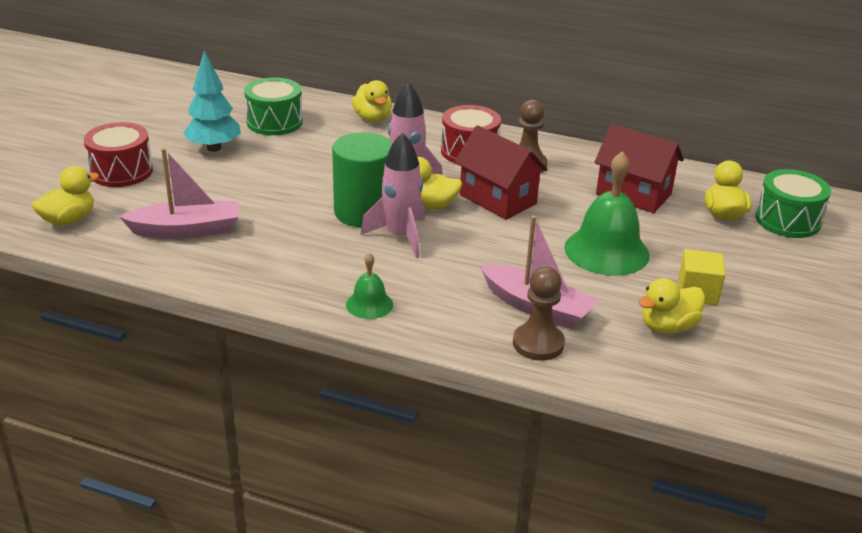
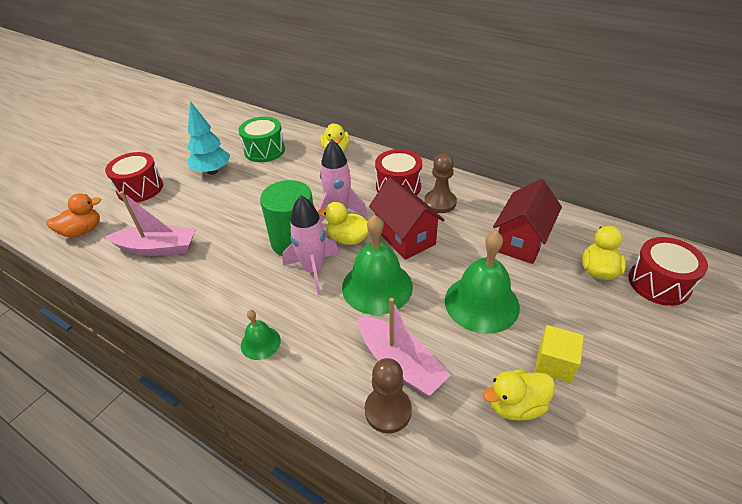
camera: 15 degrees right, 10 degrees up
(69, 220) = (83, 231): yellow duck -> orange duck
(483, 246) = (377, 286): none -> green bell
(633, 194) = (521, 241): red house -> red house turned 75 degrees clockwise
(787, 220) = (659, 283): green drum -> red drum

